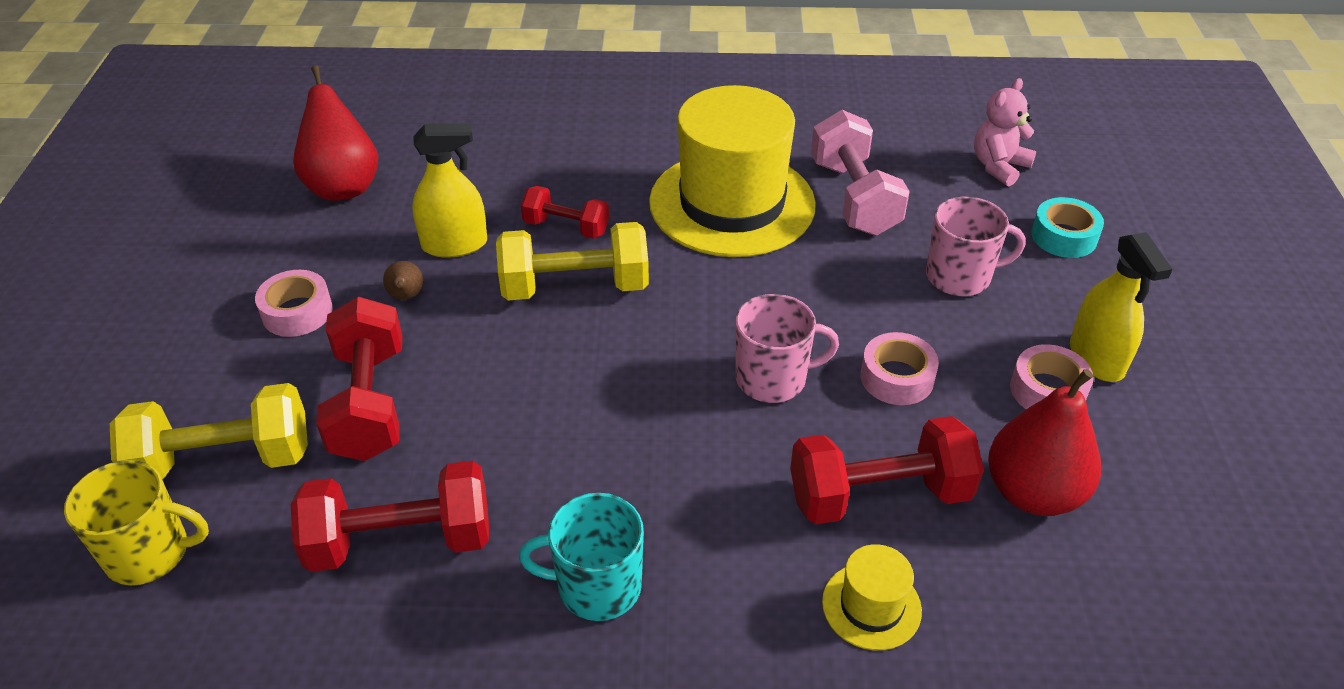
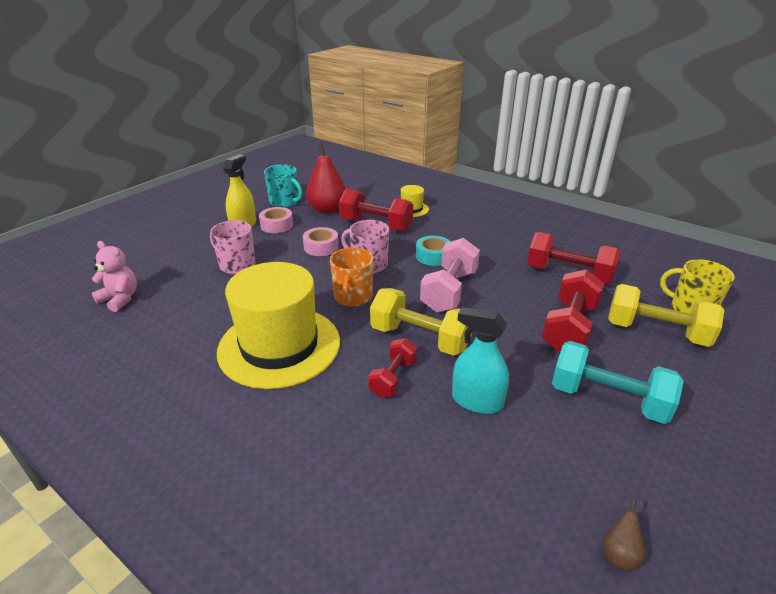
camera: 145 degrees left, 10 degrees down
(297, 312) = (607, 399): pink tape -> turquoise dumbbell
(343, 186) = (549, 511): red pear -> none
(406, 296) = (527, 378): brown pear -> brown pear (619, 555)
(454, 244) = (477, 401): yellow spray bottle -> turquoise spray bottle
(566, 227) = (393, 378): red dumbbell -> red dumbbell turned 60 degrees clockwise
(597, 586) = (496, 239): turquoise mug -> turquoise mug (285, 202)
(726, 305) = (353, 297): none -> orange mug
(854, 197) = (214, 318): pink dumbbell -> pink dumbbell (449, 291)
(998, 166) = (120, 299): pink teddy bear -> pink teddy bear turned 135 degrees counterclockwise
(1064, 236) = (167, 260): turquoise tape -> turquoise tape (433, 256)

